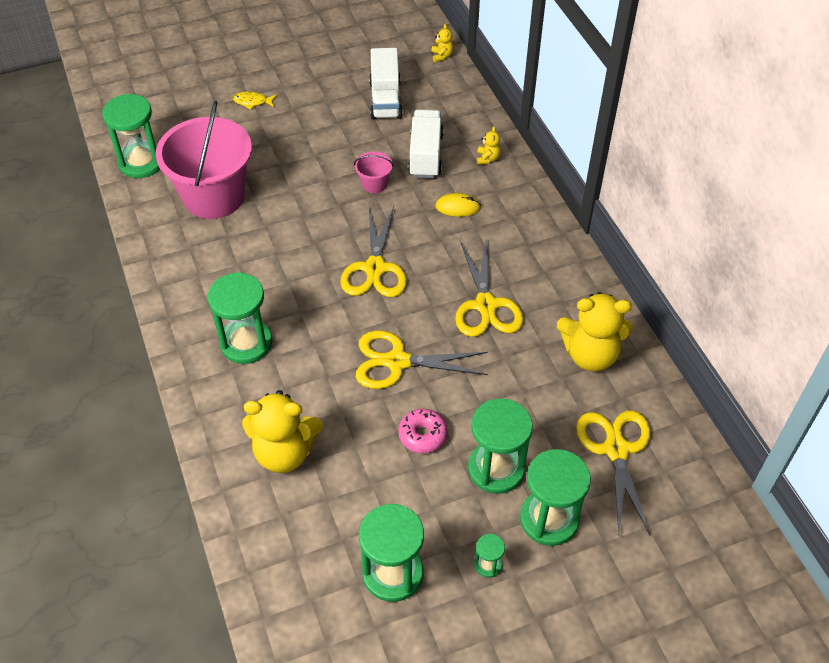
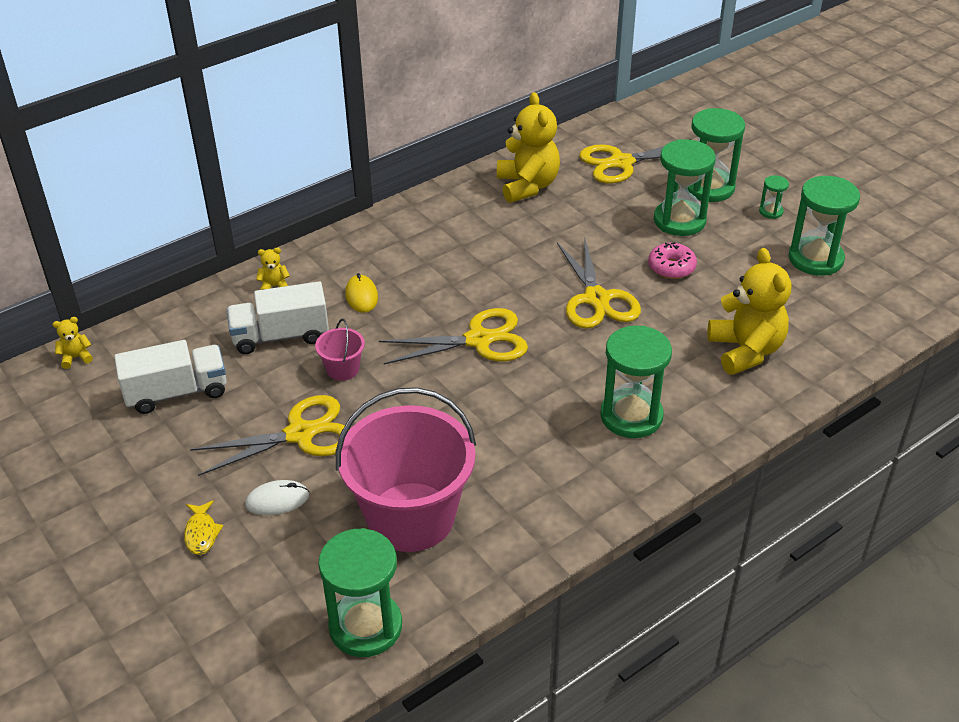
camera: 105 degrees left, 10 degrees down
(262, 136) = (277, 500): none -> white mouse
(486, 305) = (496, 254): yellow scissors -> yellow scissors (300, 434)

